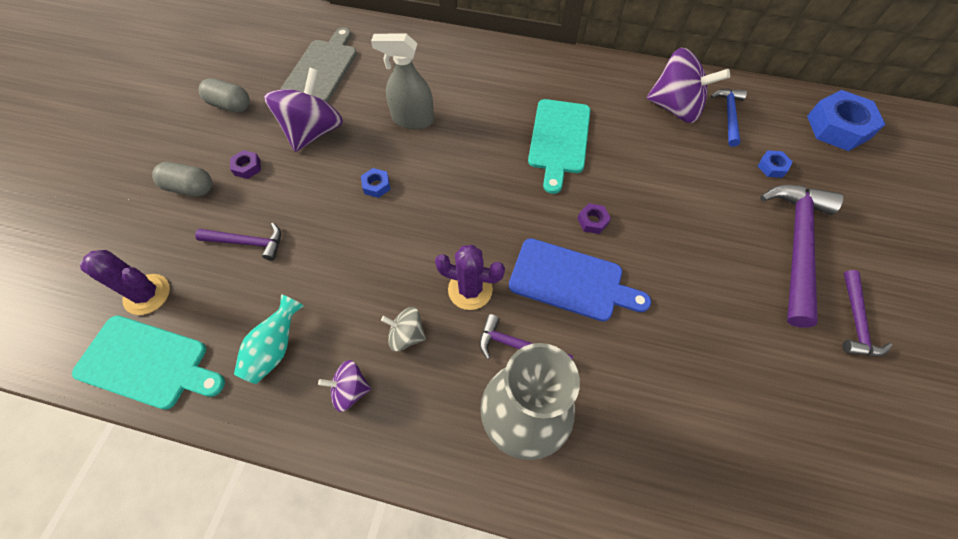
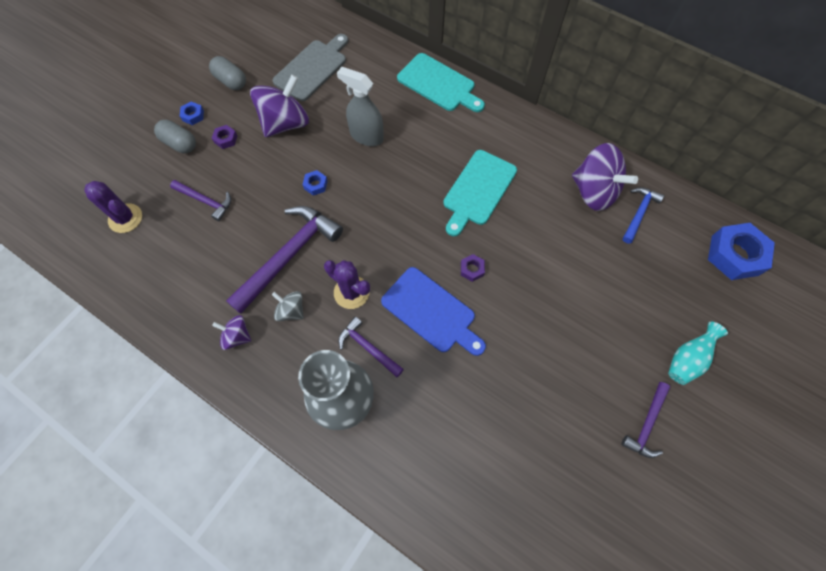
camera: 20 degrees right, 5 degrees up
(147, 363) = (111, 269): turquoise cutting board -> turquoise cutting board (438, 84)
(275, 348) = (197, 288): turquoise vase -> turquoise vase (687, 359)
(772, 167) = (651, 272): blue nut -> blue nut (193, 116)
(796, 245) = (632, 346): purple hammer -> purple hammer (289, 256)

